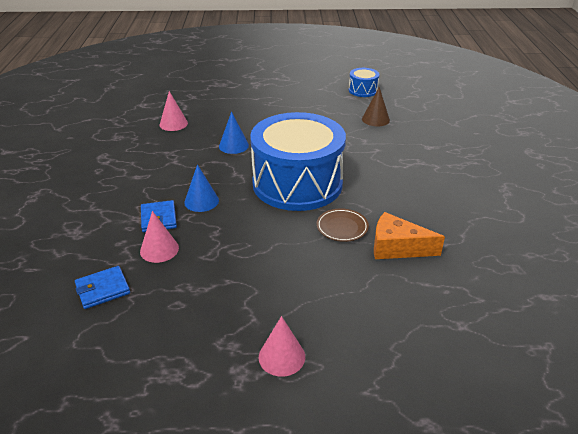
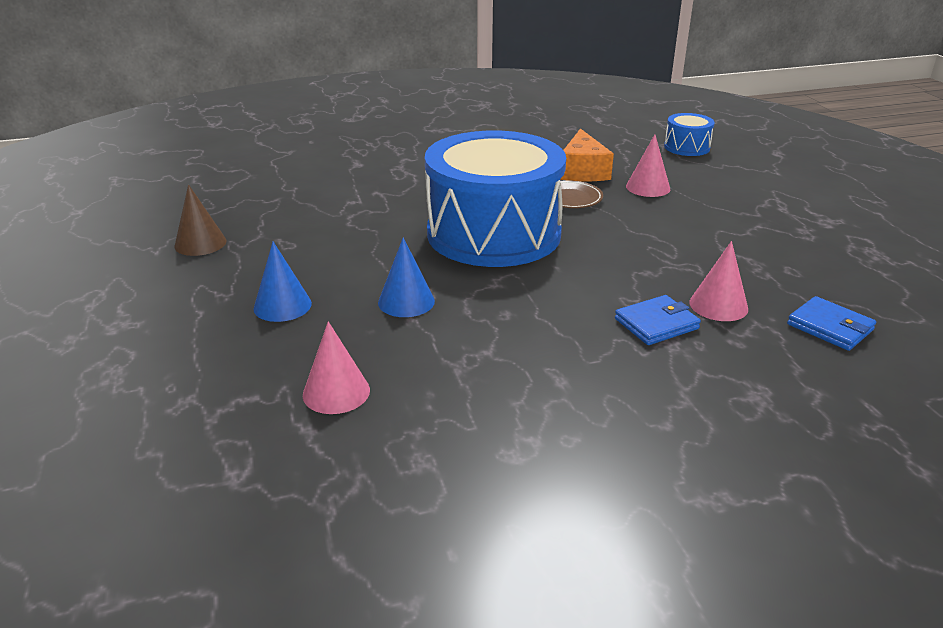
camera: 105 degrees left, 5 degrees down
(201, 201) = (587, 297): blue cone -> blue cone (282, 306)
(281, 357) = (786, 206): pink cone -> pink cone (648, 187)
(363, 90) = (169, 214): blue drum -> blue drum (686, 147)
(375, 119) = (281, 198): brown cone -> brown cone (200, 243)

